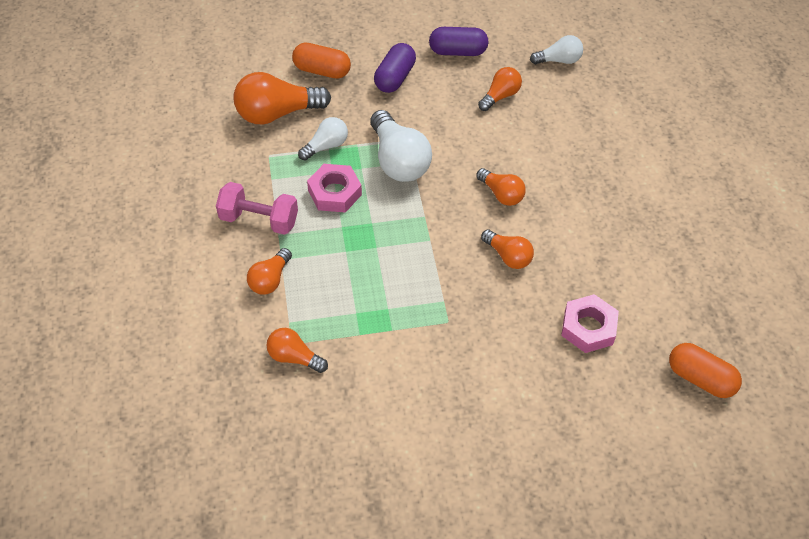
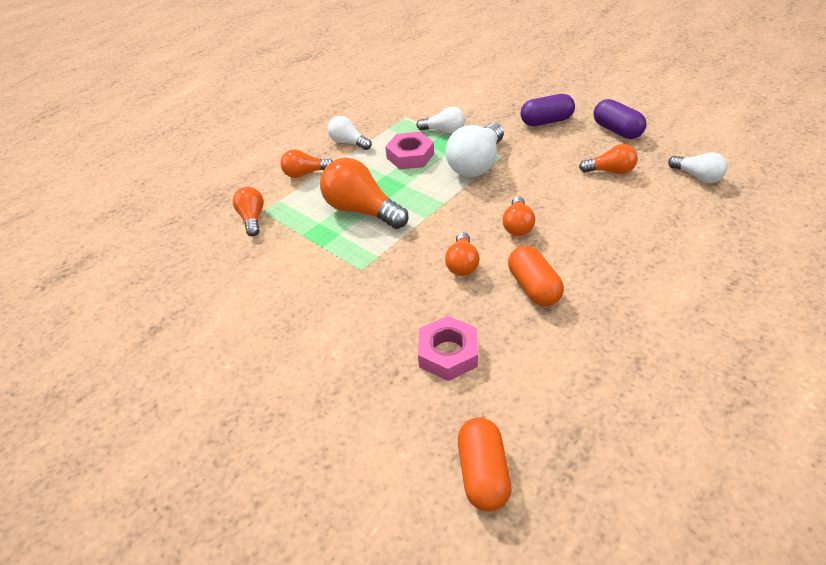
camera: 55 degrees right, 10 degrees down
(259, 220) = (348, 142): pink dumbbell -> white light bulb
(277, 113) = (443, 100): orange light bulb -> orange light bulb (362, 210)
(322, 70) = (504, 94): orange capsule -> orange capsule (533, 287)

